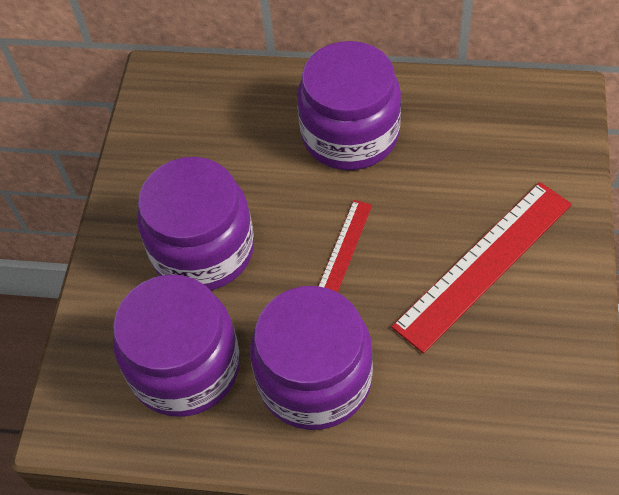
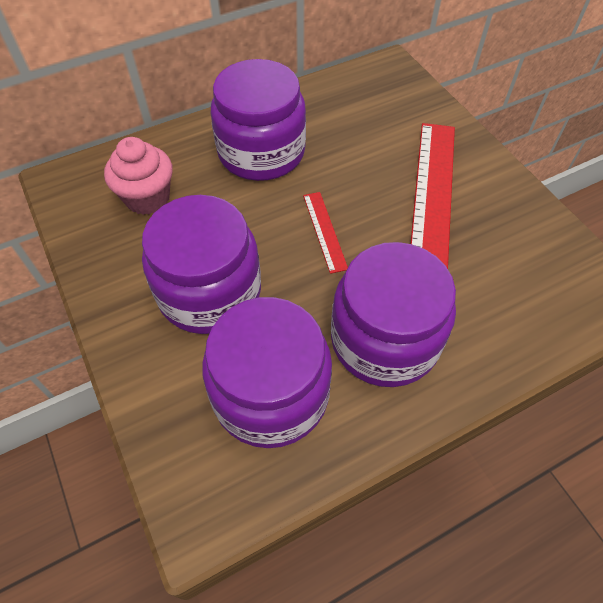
camera: 40 degrees left, 0 degrees up
(215, 131) = (147, 198): none -> pink cupcake

